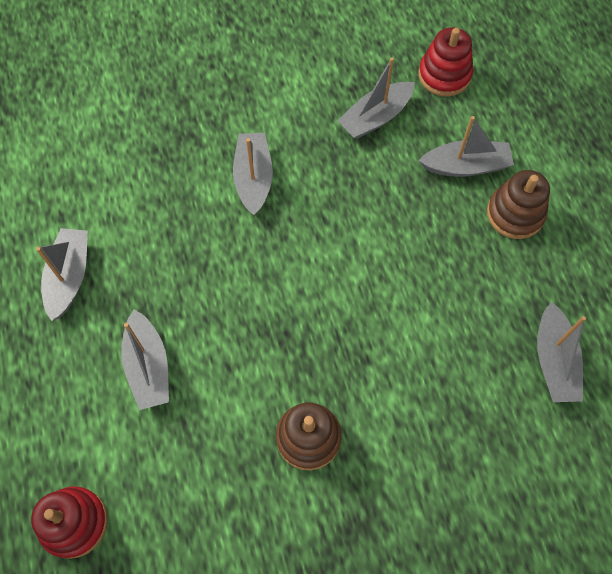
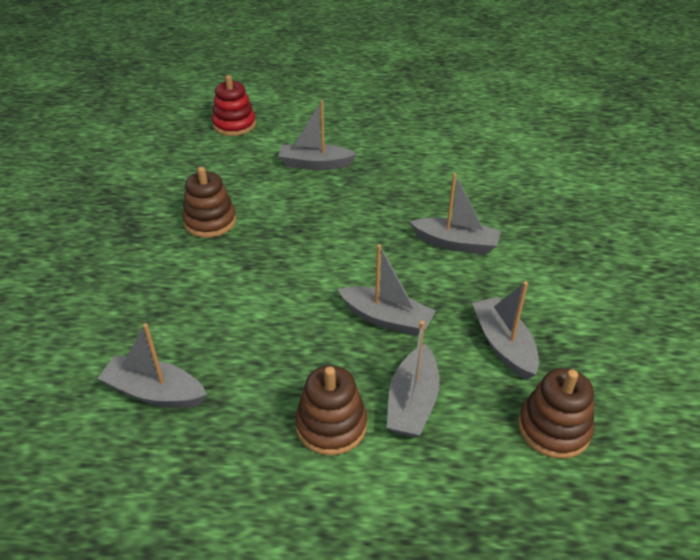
camera: 110 degrees right, 25 degrees down
(69, 277) = (404, 144): grey boat -> grey boat (386, 319)
(444, 75) = (553, 428): red stacking toy -> brown stacking toy

